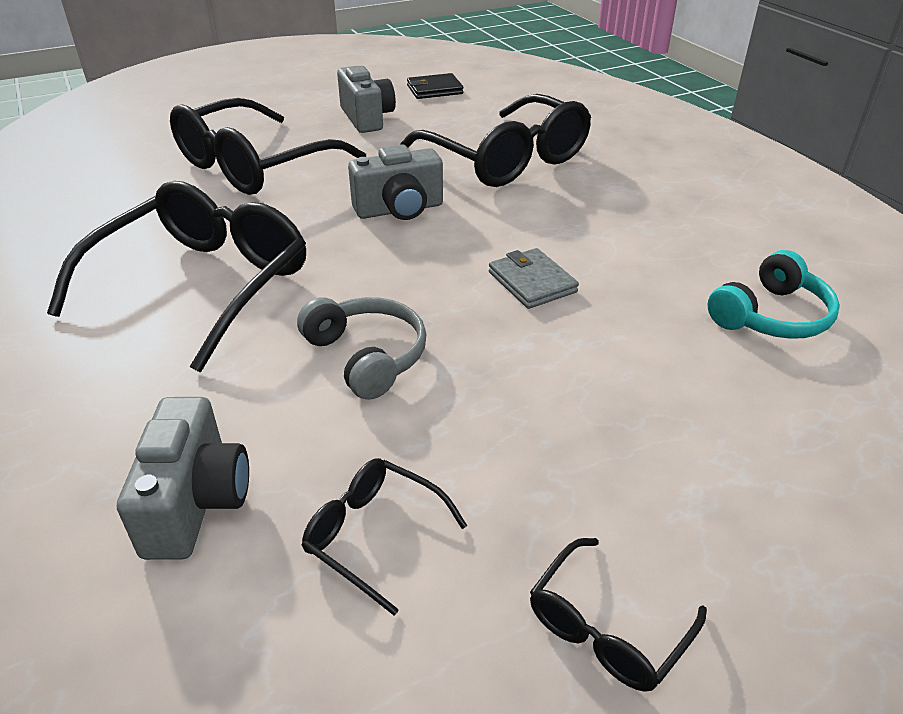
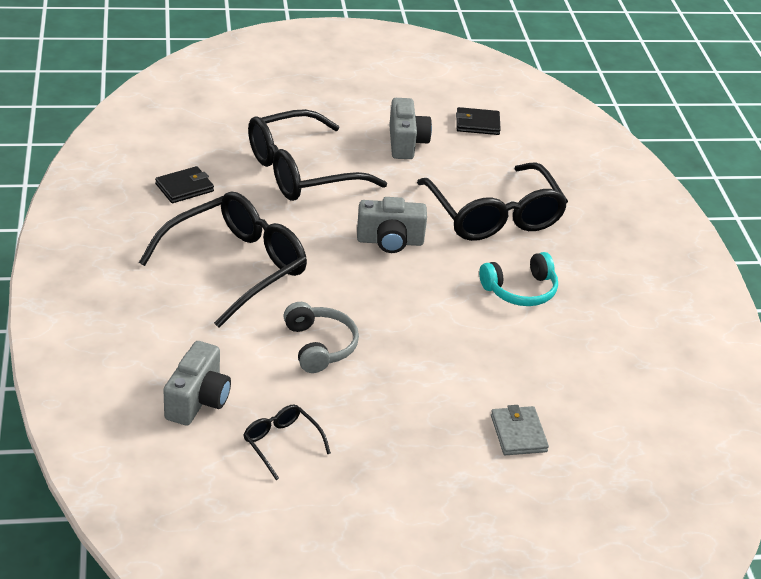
camera: 15 degrees right, 0 degrees up
(103, 212) = (184, 187): none -> black wallet
(532, 282) = (450, 325): grey wallet -> grey wallet (518, 433)
(607, 628) = (374, 517): black glasses -> none
(771, 316) = (593, 395): turquoise headphones -> turquoise headphones (520, 290)

